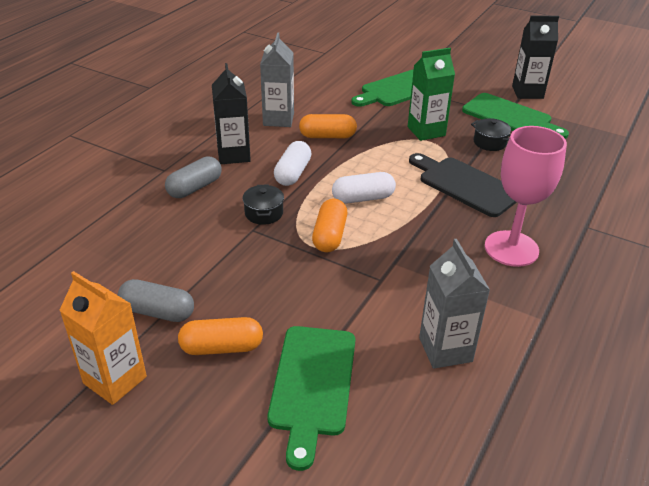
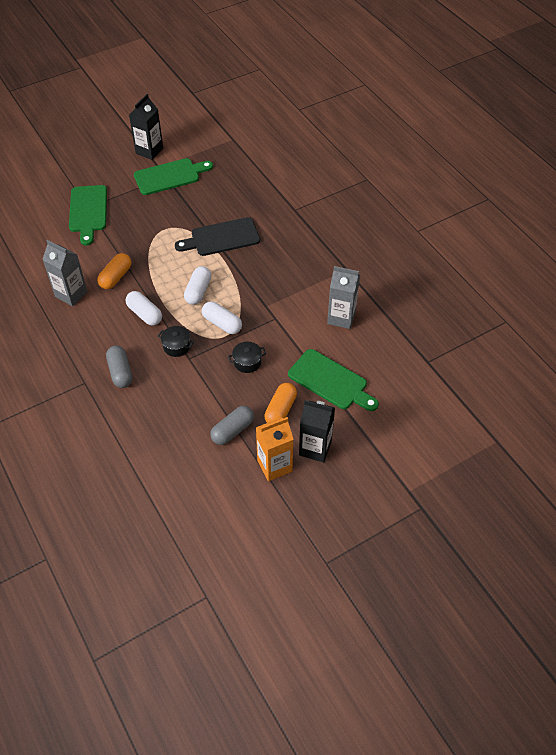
camera: 60 degrees left, 15 degrees up
(233, 155) = (97, 337): black carton -> black carton (315, 448)
(329, 236) = (222, 323): orange capsule -> white capsule
(426, 131) = (152, 225): green carton -> none
(489, 142) = (189, 202): black pot -> black pot (247, 362)
(511, 248) = (289, 250): pink goblet -> none

